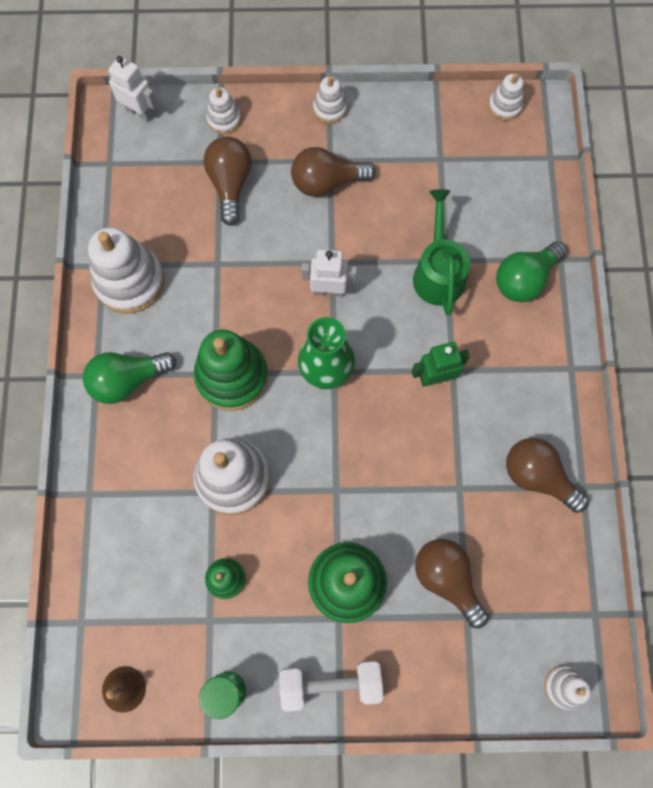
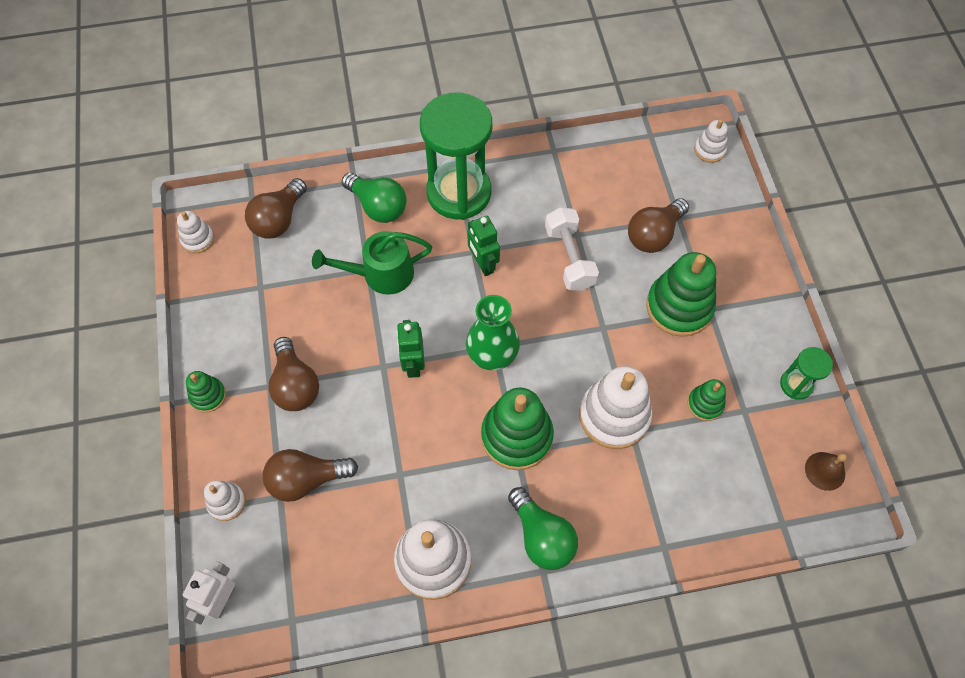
camera: 100 degrees left, 10 degrees down
(328, 290) = (413, 364): white robot -> green robot
(330, 109) = (208, 396): white stacking toy -> green stacking toy
(330, 683) = (762, 307): white dumbbell -> white dumbbell (569, 258)
(532, 366) = (459, 193): none -> green hourglass
(537, 476) = (553, 181): brown light bulb -> brown light bulb (279, 219)

